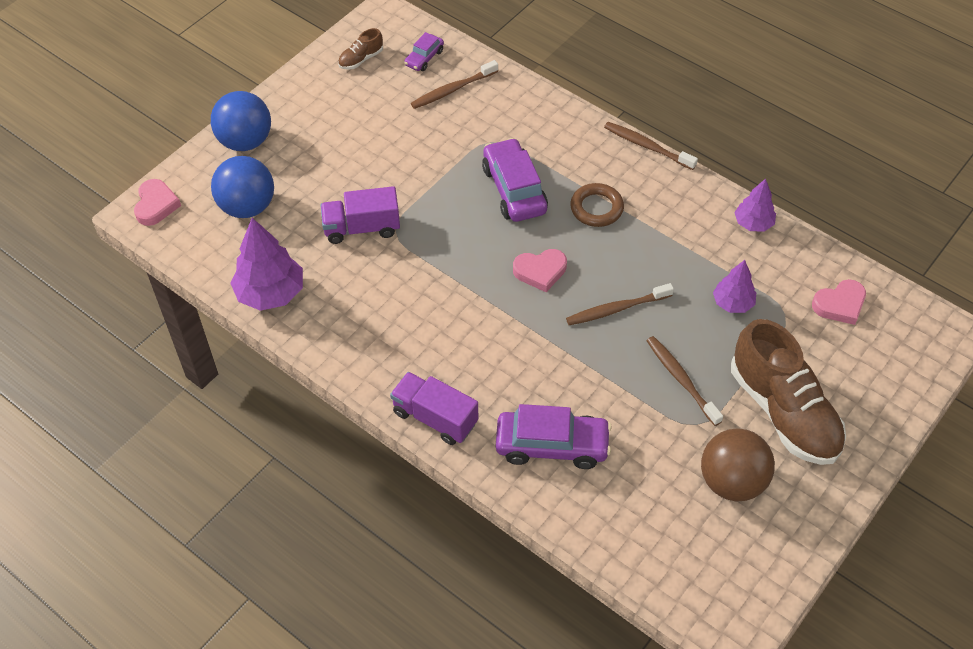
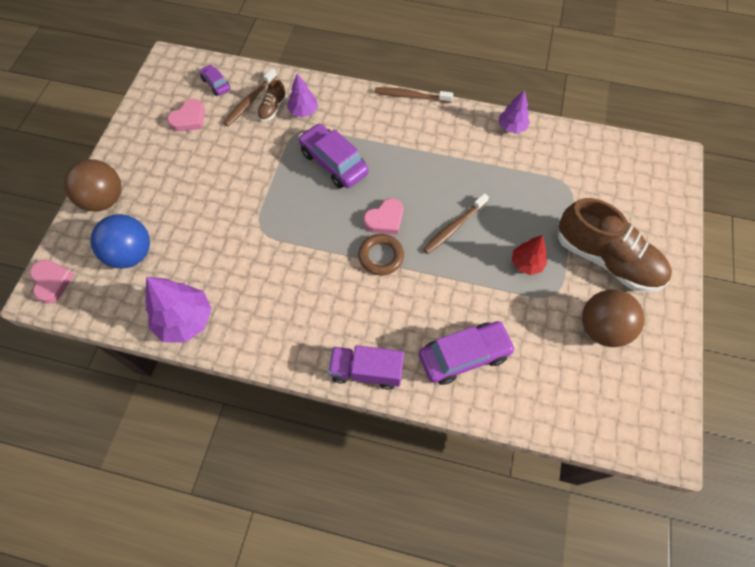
camera: 25 degrees left, 10 degrees up
(245, 141) = (104, 199): blue ball -> brown ball
(361, 59) = (167, 101): brown shoe -> brown shoe (272, 108)
(362, 228) = (233, 236): purple truck -> none
(424, 58) = (216, 84): purple car -> purple car turned 135 degrees clockwise
(596, 208) = (400, 155): brown ring -> brown ring (381, 256)
(681, 379) = (526, 263): brown toothbrush -> red tree
(732, 303) = (529, 191): purple tree -> purple tree (303, 111)
(840, 305) = (598, 165): pink heart -> pink heart (189, 119)

